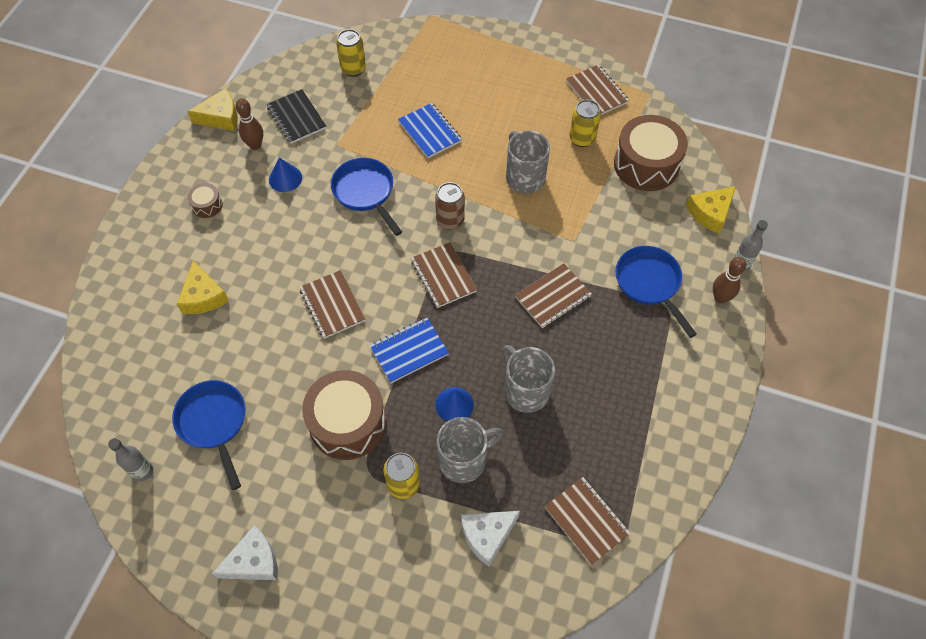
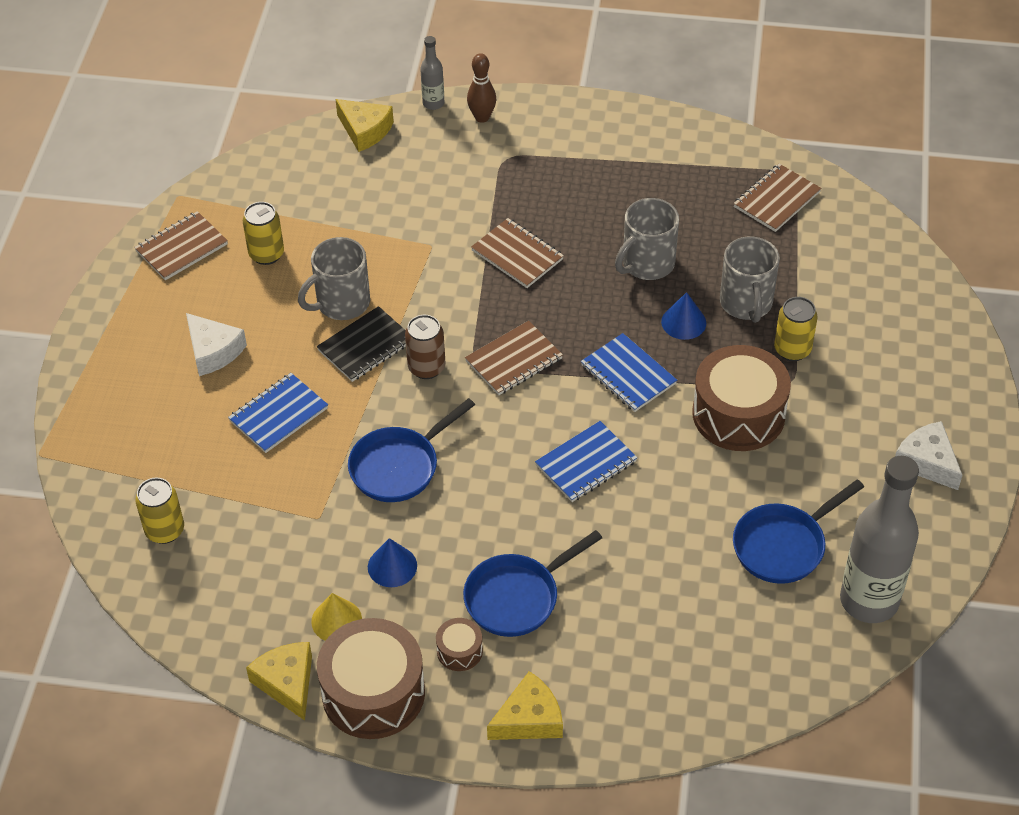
camera: 100 degrees left, 10 degrees down
(143, 471) = (869, 601): grey bottle -> grey bottle, size x2.17
(203, 296) = (611, 610): yellow cheese -> yellow cheese (529, 719)
(255, 145) = (336, 620): brown bowling pin -> yellow cone
(296, 118) = (274, 580): black notebook -> black notebook (365, 346)
(332, 305) = (586, 463): brown notebook -> blue notebook
(464, 460) = (746, 303): grey mug -> grey mug turned 150 degrees counterclockwise
(487, 535) = (821, 273): white cheese -> white cheese (213, 351)
(646, 164) = (300, 190): brown drum -> brown drum (373, 693)
(650, 284) = (478, 174): blue pan -> blue pan (517, 597)

